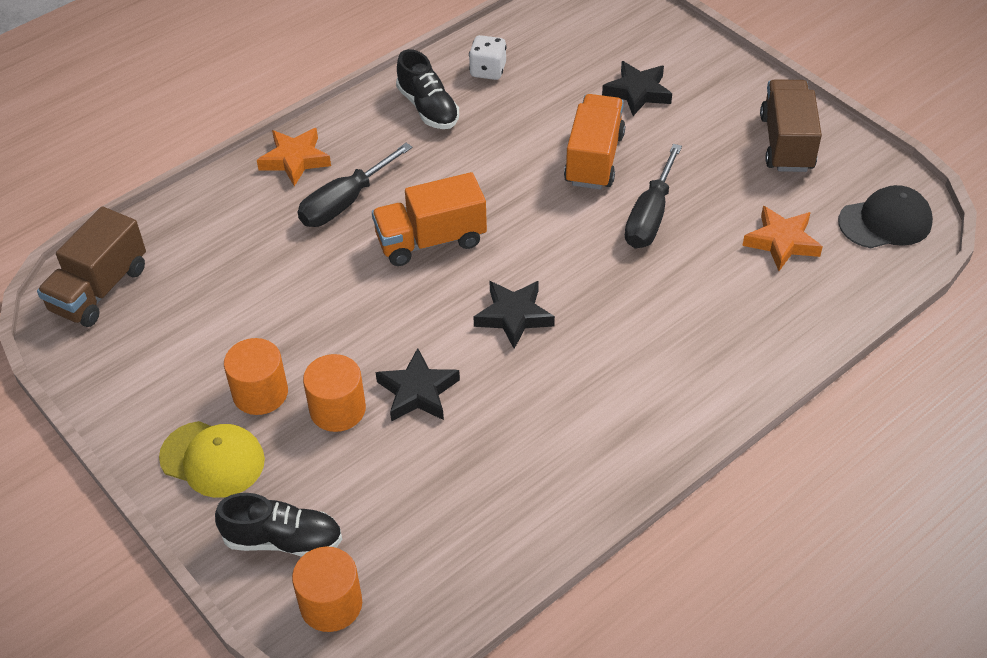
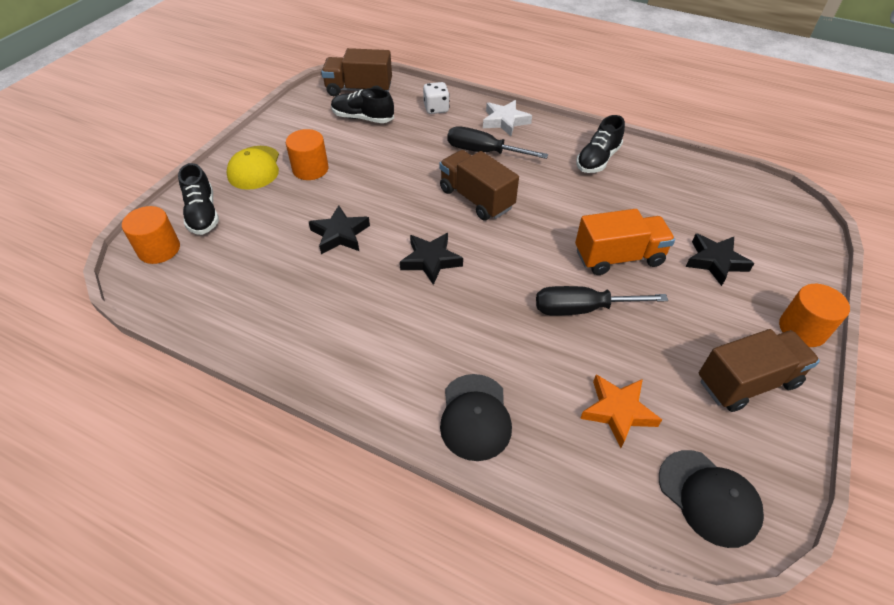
camera: 65 degrees right, 0 degrees up
(178, 304) = (363, 118): none -> black shoe
(295, 160) = (505, 121): orange star -> white star
(337, 409) = (310, 204): orange cylinder -> orange cylinder (802, 329)
(431, 240) = (476, 199): orange truck -> brown truck
(488, 70) = (660, 175): white dice -> white dice (436, 108)
(746, 348) = (475, 417): none -> black cap

